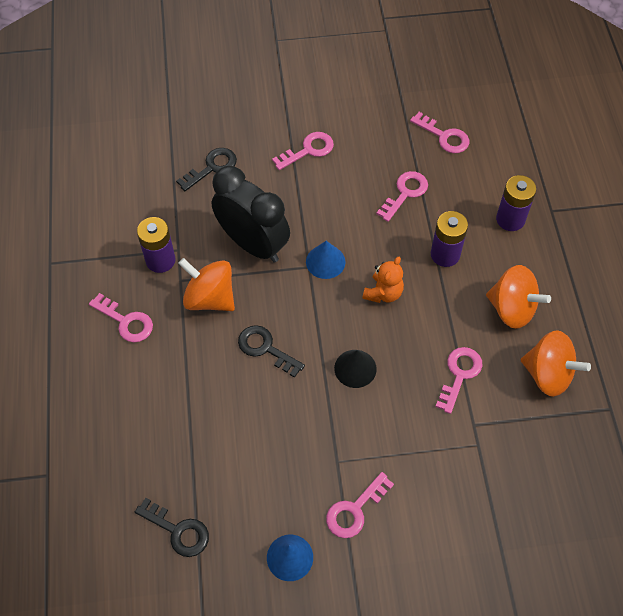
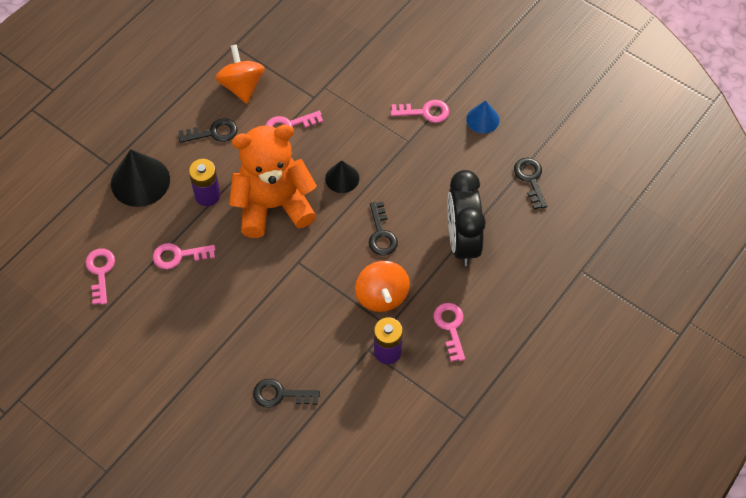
camera: 135 degrees left, 0 degrees up
(253, 244) = (315, 308): black clock -> black clock (462, 241)
(308, 150) = (200, 346): pink key -> none
(325, 261) = (284, 256): blue cone -> none
(383, 293) = (273, 205): orange teddy bear -> orange teddy bear, size x2.38
(510, 219) = (140, 181): purple battery -> black cone
(512, 309) = (213, 133): orange spinning top -> black key

